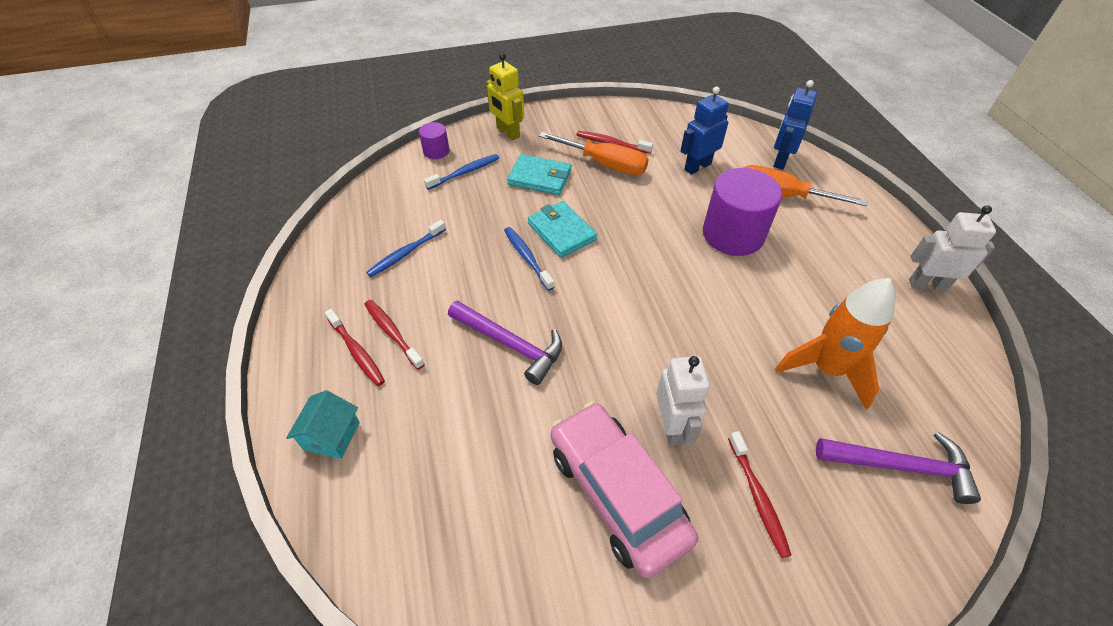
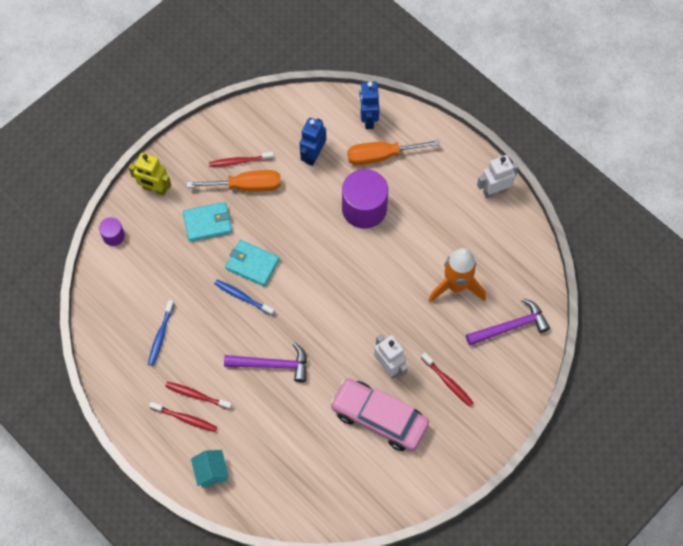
camera: 30 degrees left, 15 degrees up
(465, 172) = (150, 245): blue toothbrush -> none

